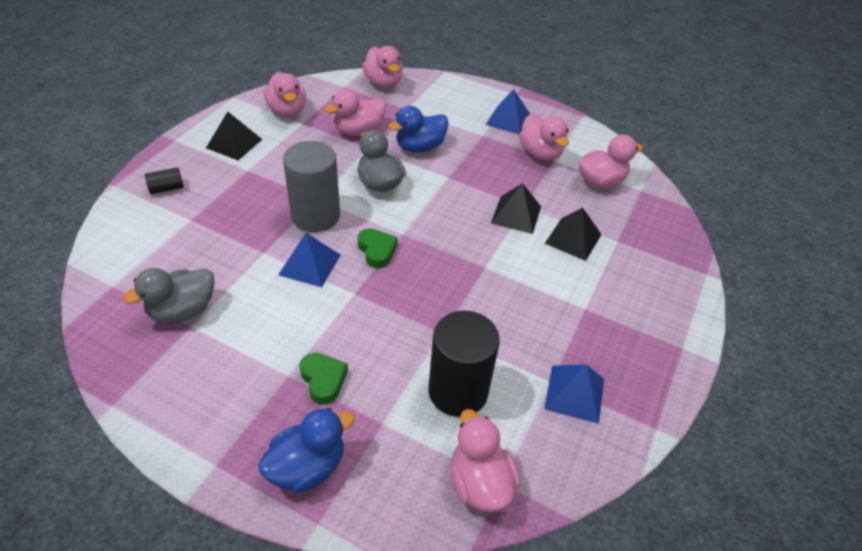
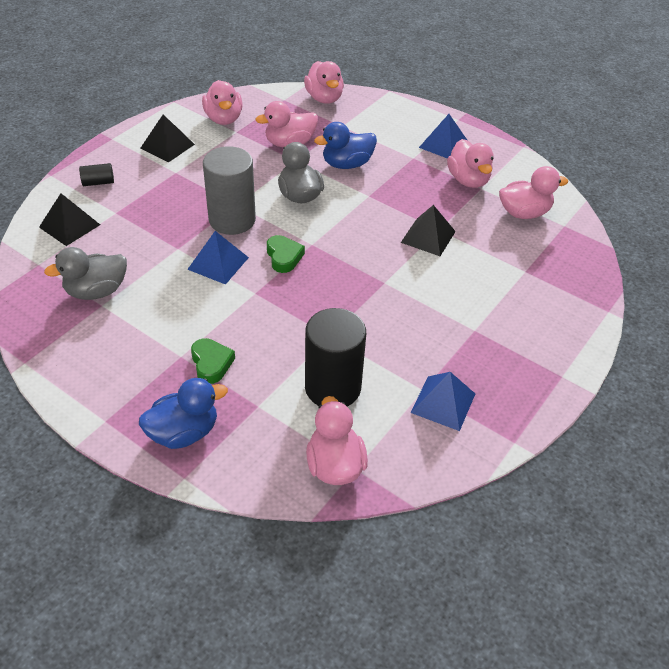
camera: 10 degrees right, 0 degrees up
(573, 238) = (480, 264): black pyramid -> black pyramid (69, 226)

